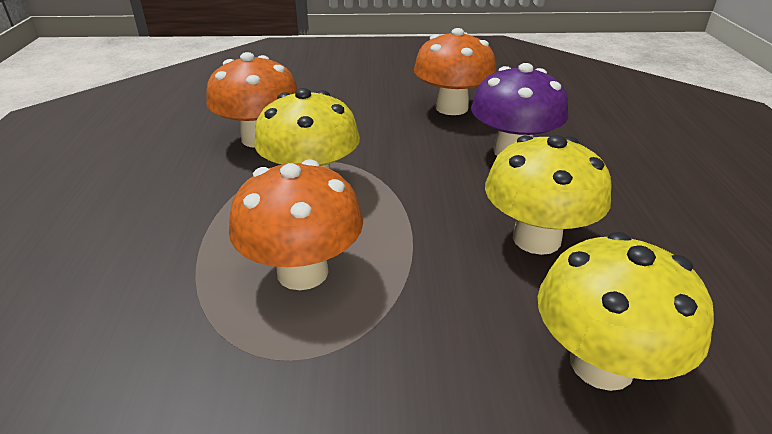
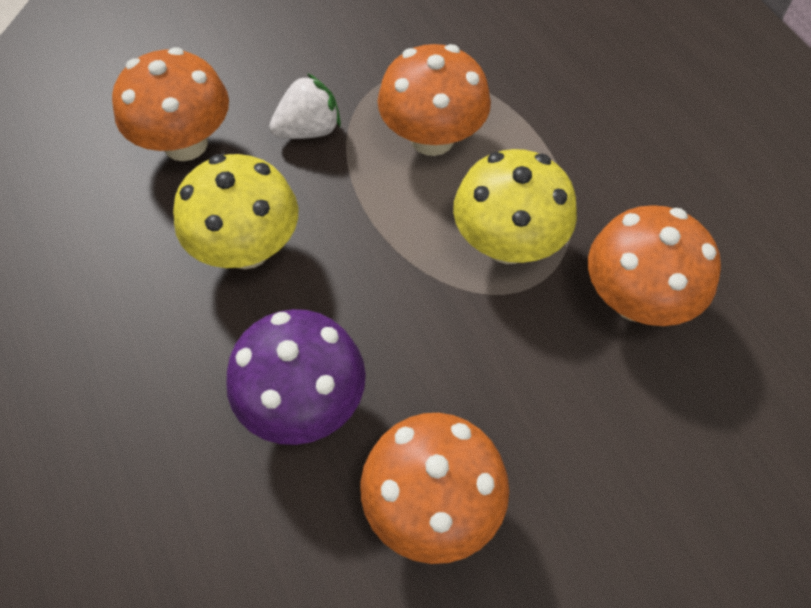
camera: 155 degrees right, 25 degrees up
(433, 327) = (309, 130): none -> white strawberry
(601, 364) = (185, 143): yellow mushroom -> orange mushroom

